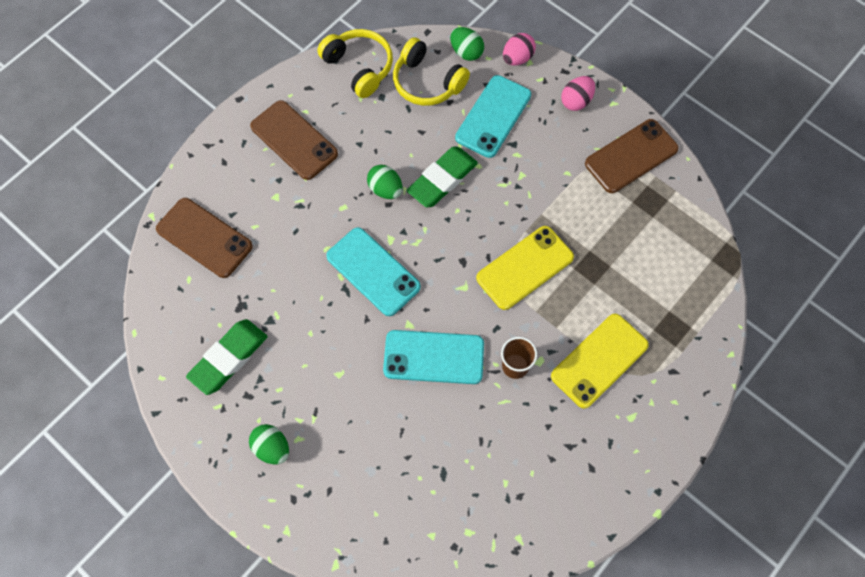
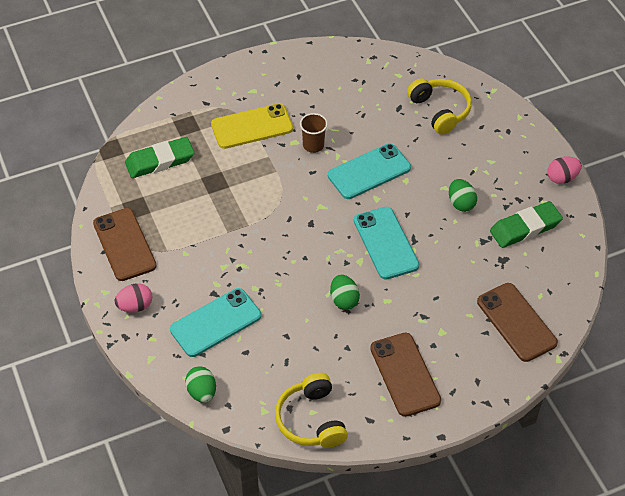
camera: 155 degrees left, 15 degrees down
(272, 448) = (512, 163): green egg -> green egg (461, 203)
(427, 82) = (255, 378): yellow headphones -> yellow headphones (440, 110)
(433, 357) = (369, 172): turquoise phone -> turquoise phone turned 60 degrees counterclockwise
(442, 179) = (291, 289): green eraser -> green eraser (160, 161)
(517, 58) = (159, 366): pink egg -> pink egg (562, 178)
(525, 268) = (266, 201): yellow phone -> none
(631, 156) = (124, 244): brown phone -> brown phone turned 75 degrees clockwise

